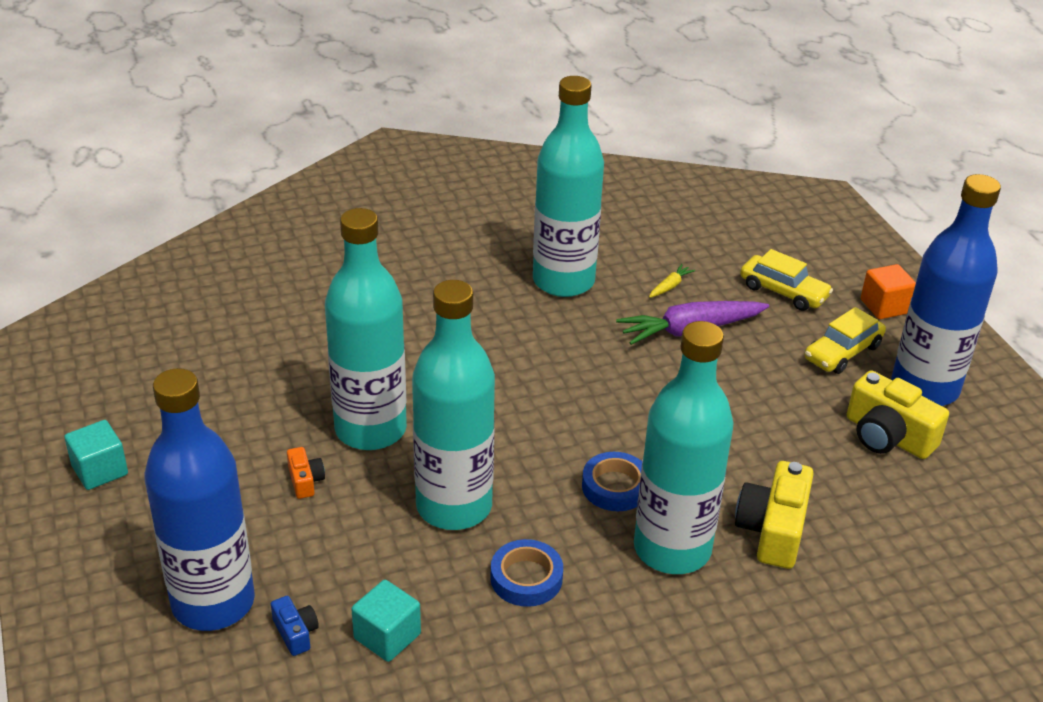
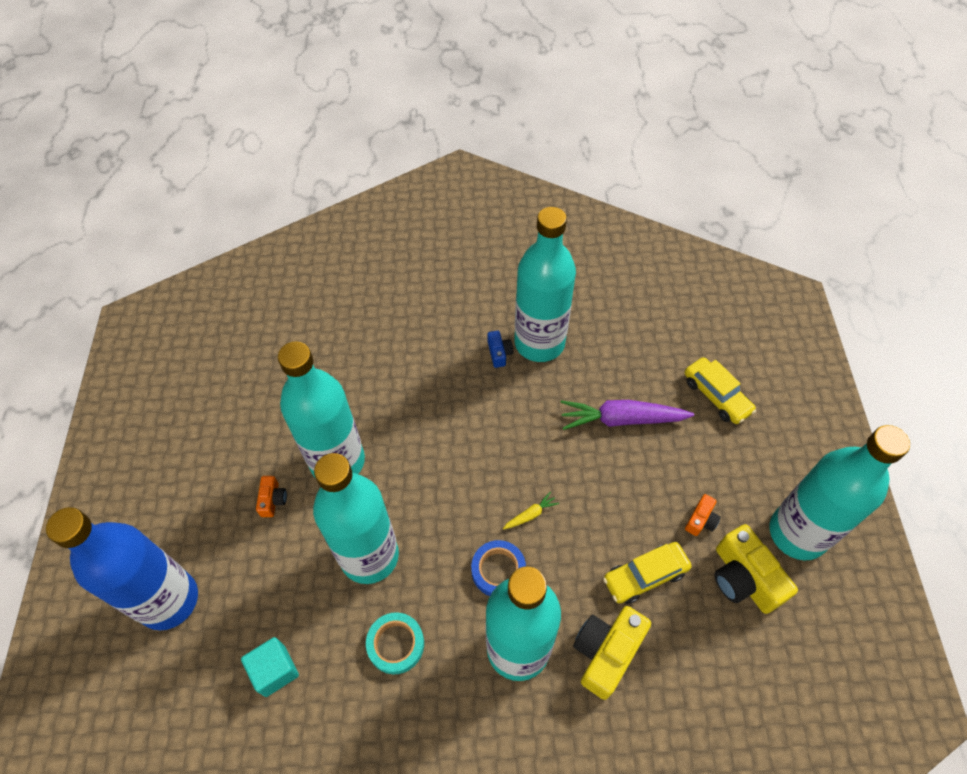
camera: 20 degrees right, 20 degrees up
(100, 470) = (139, 451): turquoise cube -> none
(296, 633) = (213, 647): blue camera -> blue camera (499, 353)
(526, 578) = (396, 644): blue tape -> turquoise tape
(670, 286) = (623, 368): yellow carrot -> yellow carrot (530, 514)
(819, 397) = (701, 520): none -> orange camera
(842, 352) = (741, 475): yellow car -> yellow car (645, 576)
(884, 306) = (798, 432): orange cube -> none
(924, 388) = (797, 533): blue bottle -> turquoise bottle

